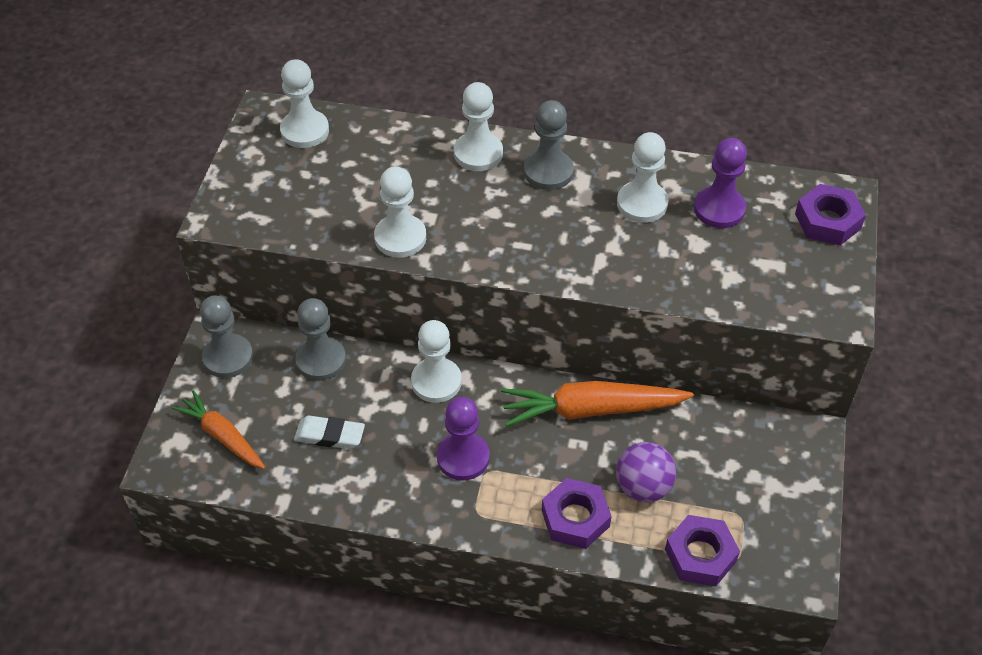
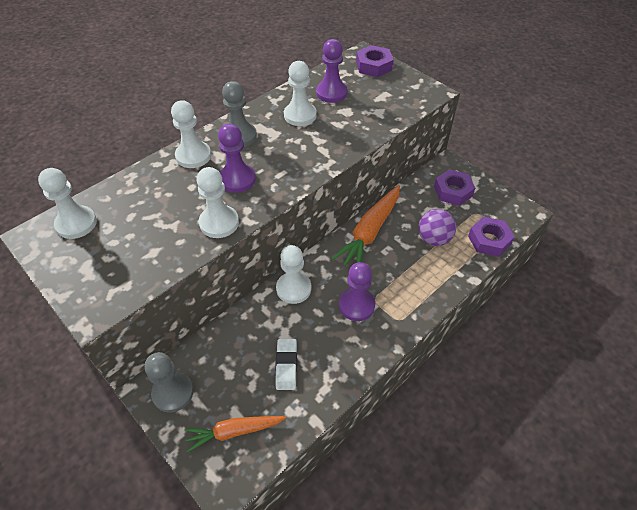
camera: 55 degrees left, 0 degrees up
(321, 360) = (225, 339): grey pawn -> none
(330, 435) = (286, 365): white eraser -> white eraser turned 45 degrees counterclockwise
(477, 213) = (237, 179): none -> purple pawn
(575, 518) = (433, 277): purple nut -> purple nut (453, 191)

